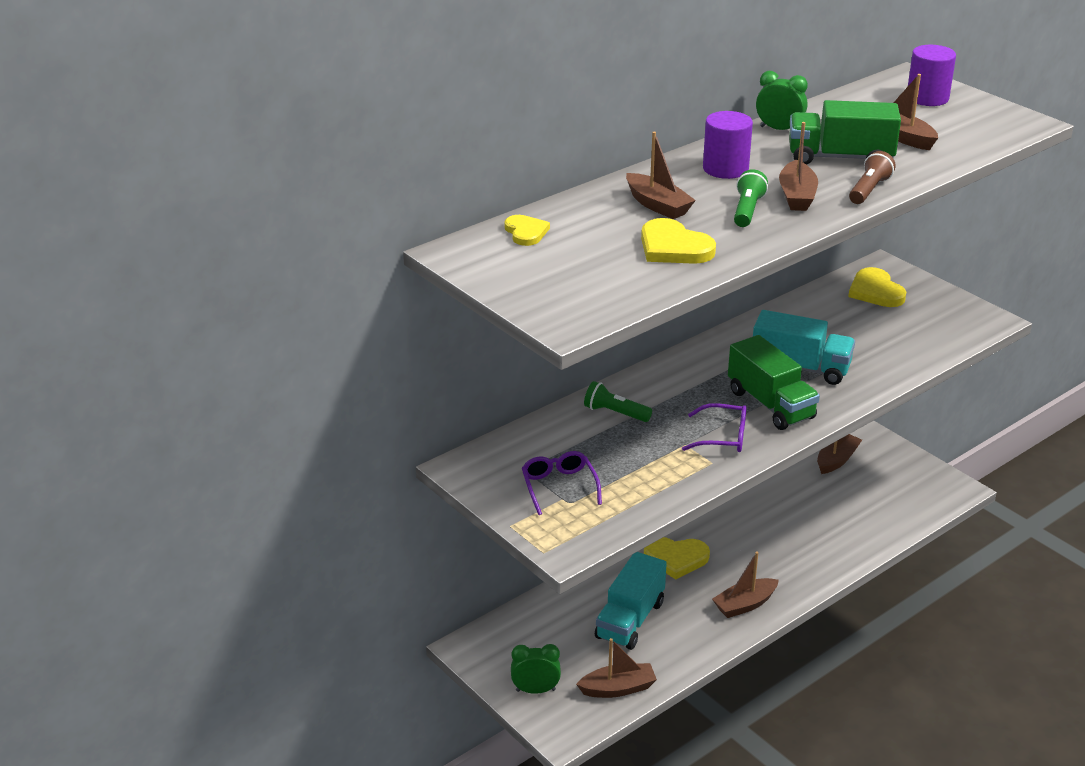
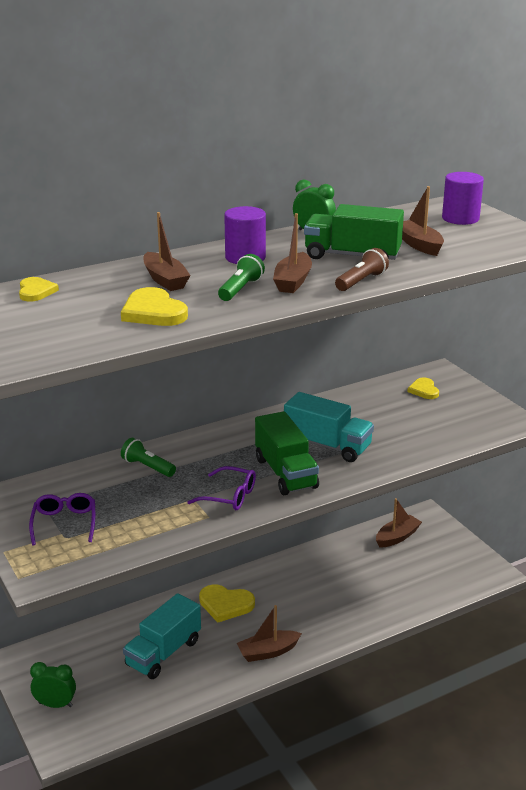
camera: 10 degrees right, 5 degrees down
(618, 688) = (126, 712): brown boat -> none
(875, 291) = (424, 390): yellow heart -> yellow heart, size x0.64

